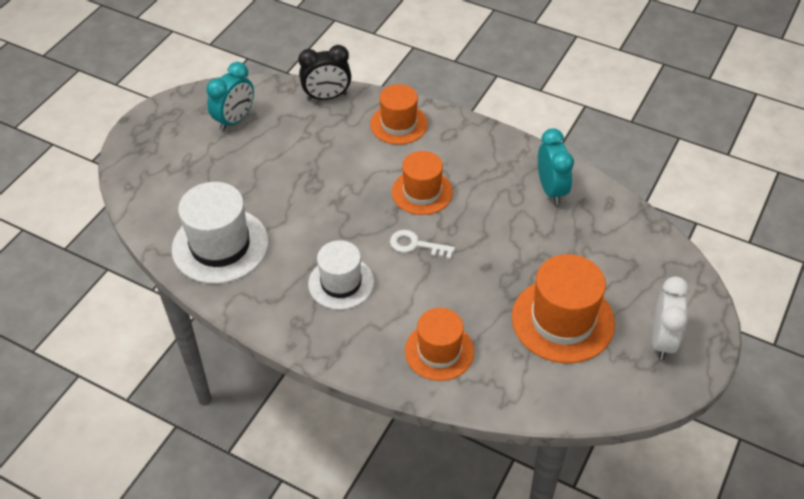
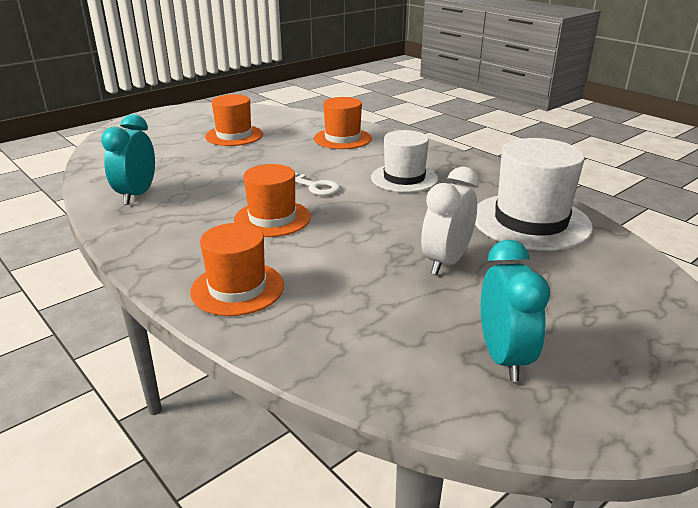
camera: 160 degrees left, 20 degrees down
(235, 120) = (503, 357): turquoise clock -> turquoise clock turned 120 degrees clockwise
(327, 97) = (321, 356): black clock -> none
(562, 320) = (234, 135): orange hat -> orange hat, size x0.66
(662, 340) = (178, 120): white clock -> white clock (446, 262)

